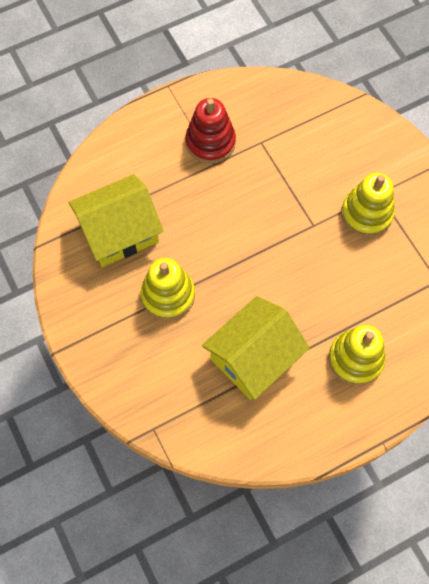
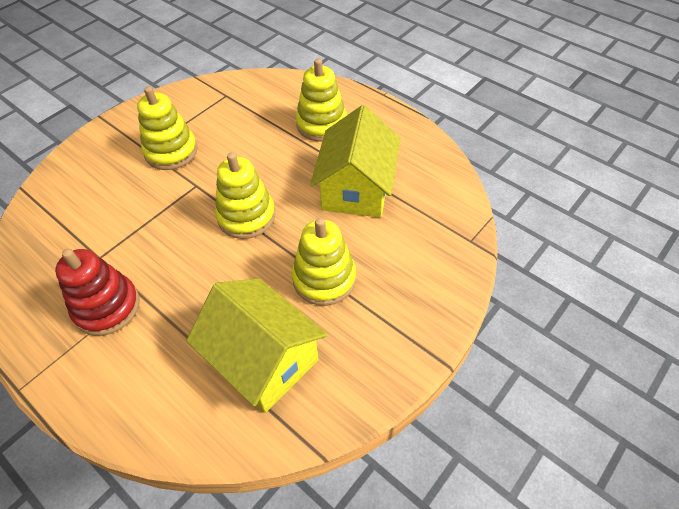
camera: 110 degrees left, 15 degrees down
(253, 357) = (356, 189): yellow house -> yellow house turned 75 degrees clockwise
(259, 256) = (246, 216): none -> yellow stacking toy

